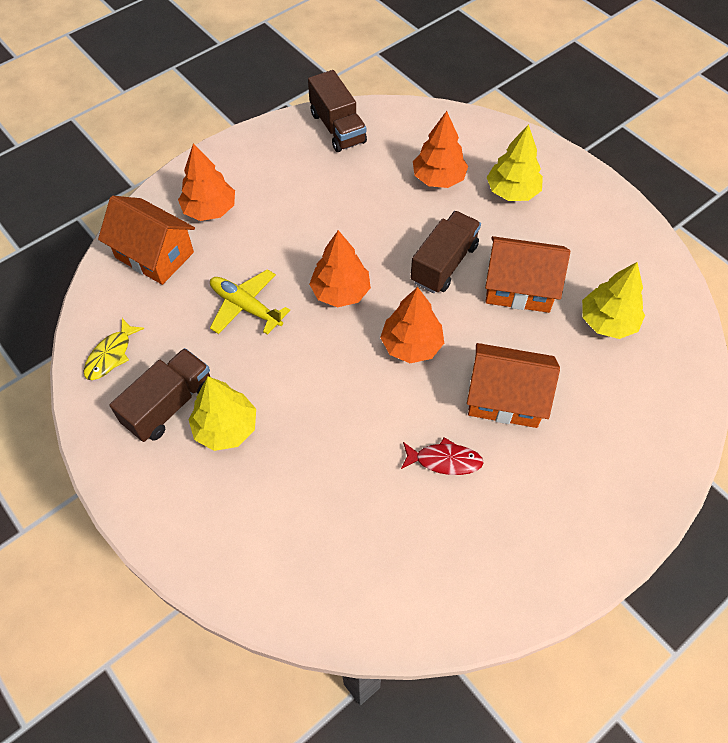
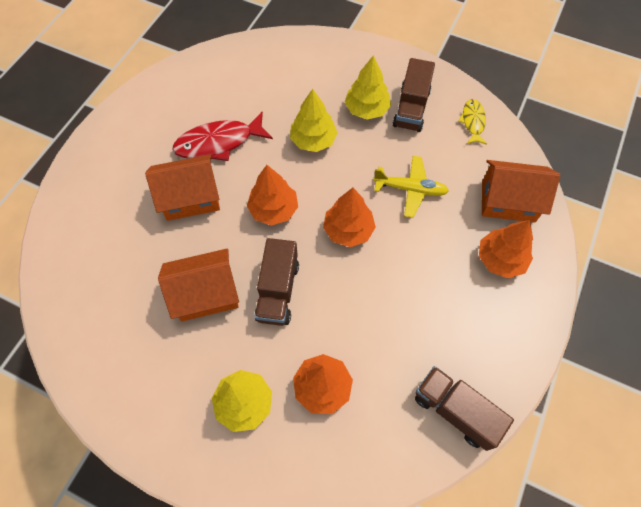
camera: 155 degrees right, 5 degrees up
(444, 460) = (219, 143): red fish -> red fish, size x1.73
(607, 322) = (124, 292): yellow tree -> yellow tree (313, 140)

